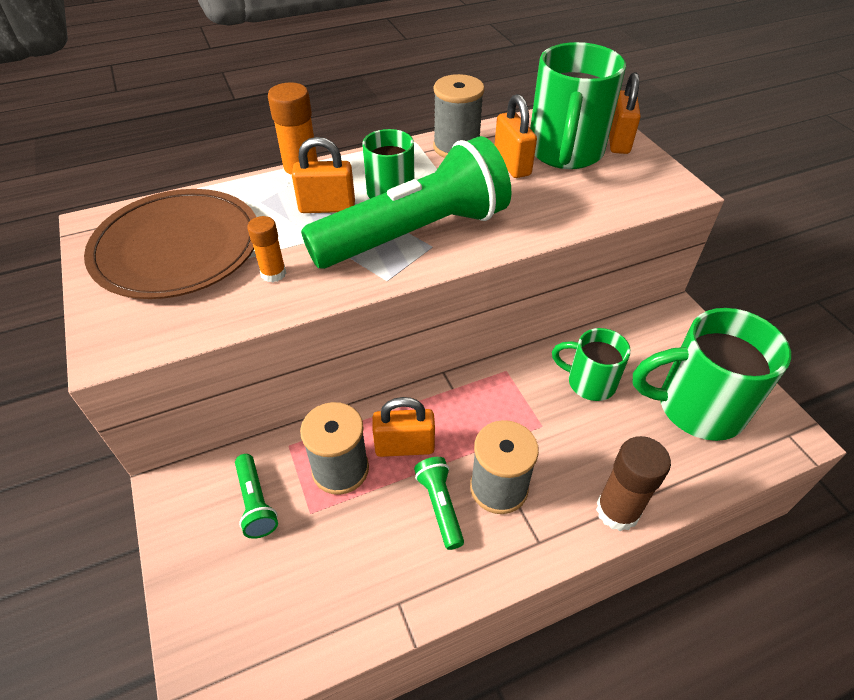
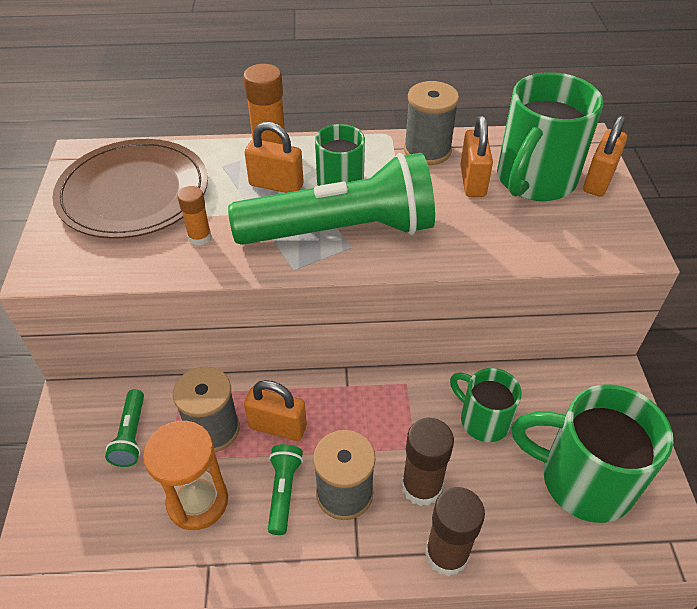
camera: 20 degrees right, 0 degrees up
(358, 544) = (198, 501): none -> orange hourglass
(565, 458) = (421, 487): none -> brown glue stick

